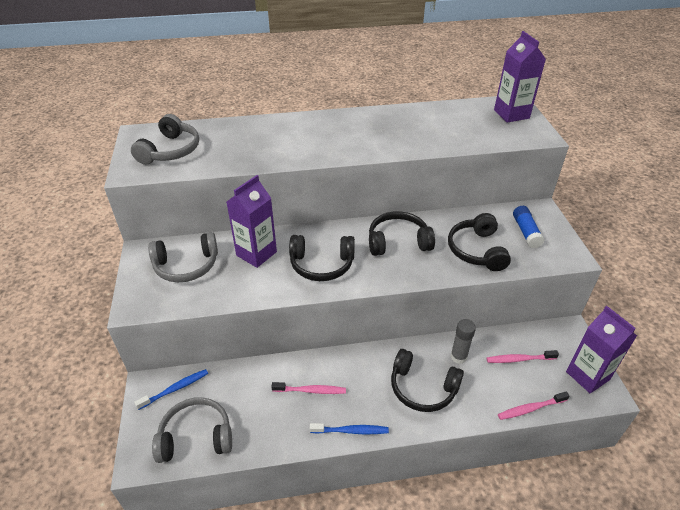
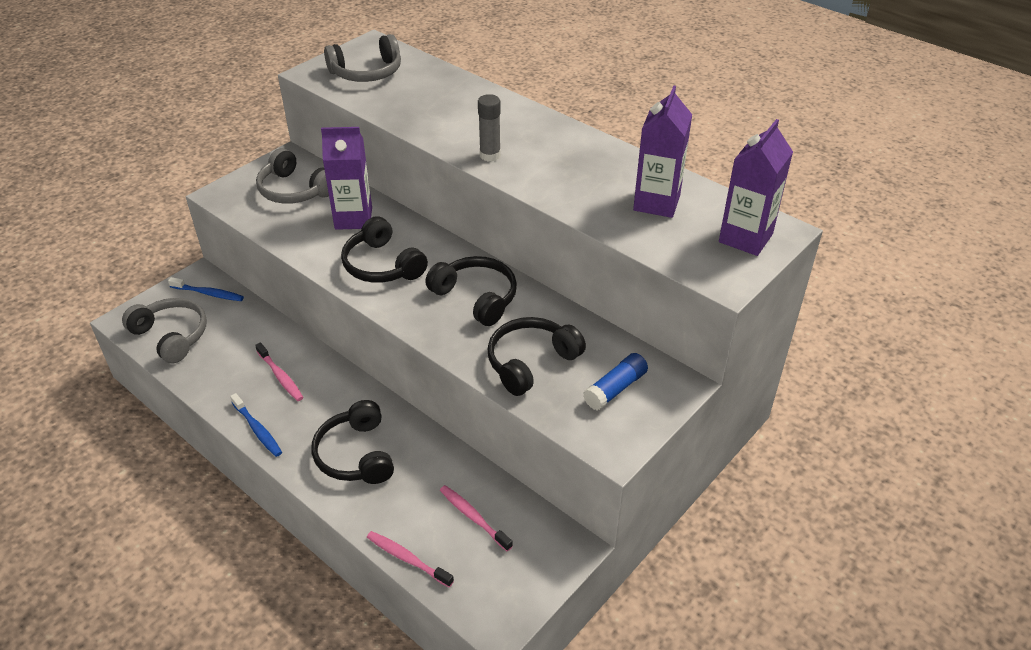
camera: 50 degrees right, 0 degrees up
(458, 357) = (427, 463): grey glue stick -> grey glue stick (490, 155)
(587, 375) = (509, 594): purple carton -> purple carton (656, 203)

